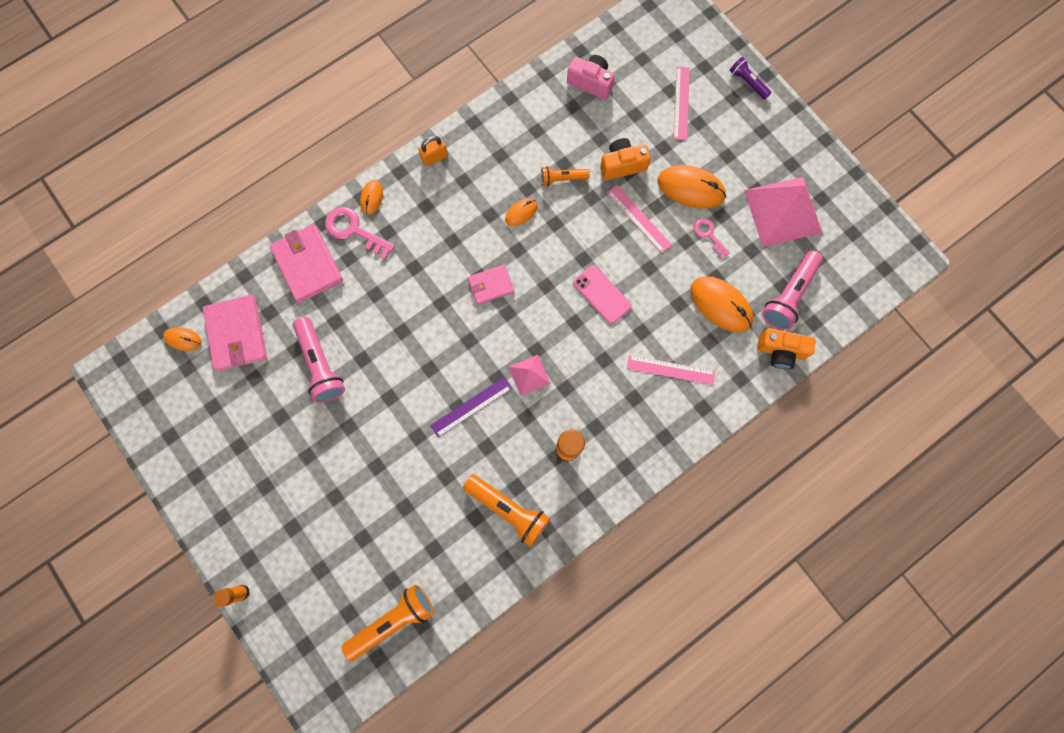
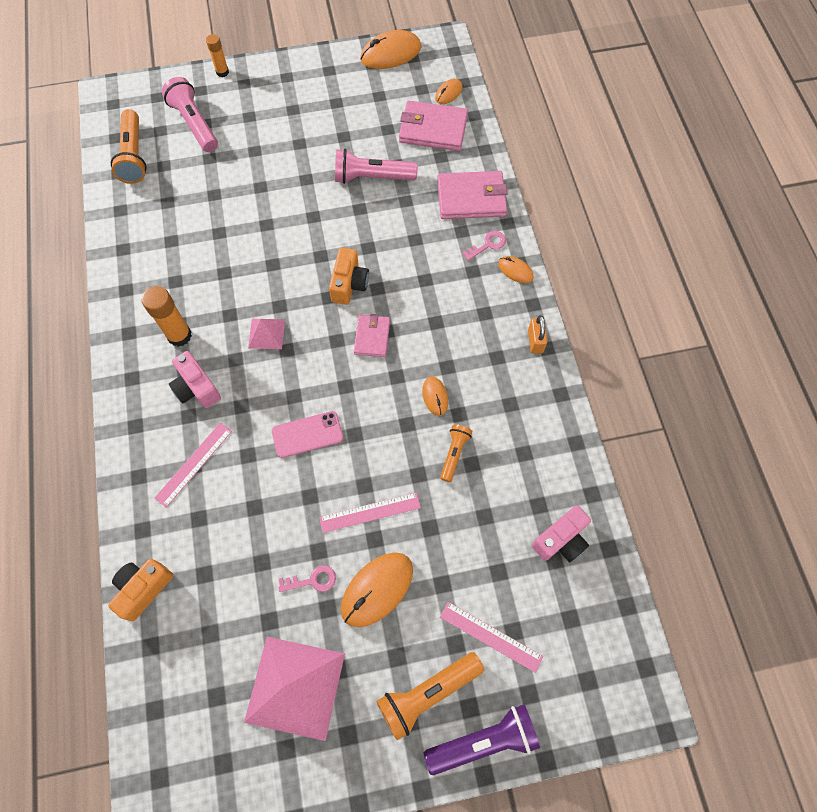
camera: 115 degrees right, 10 degrees down
(354, 230) = (487, 245): pink key -> pink key, size x0.61
(471, 407) = (266, 275): purple ruler -> none
(508, 510) = (160, 267): orange flashlight -> orange flashlight (427, 693)
(607, 405) = (196, 388): none -> pink camera
(622, 165) = (441, 525): orange camera -> orange camera (349, 284)
(720, 305) = (228, 551): orange mouse -> orange mouse (390, 54)
(747, 82) = (484, 741): purple flashlight -> purple flashlight, size x1.70
(788, 295) = (196, 635): pink flashlight -> pink flashlight (194, 124)

